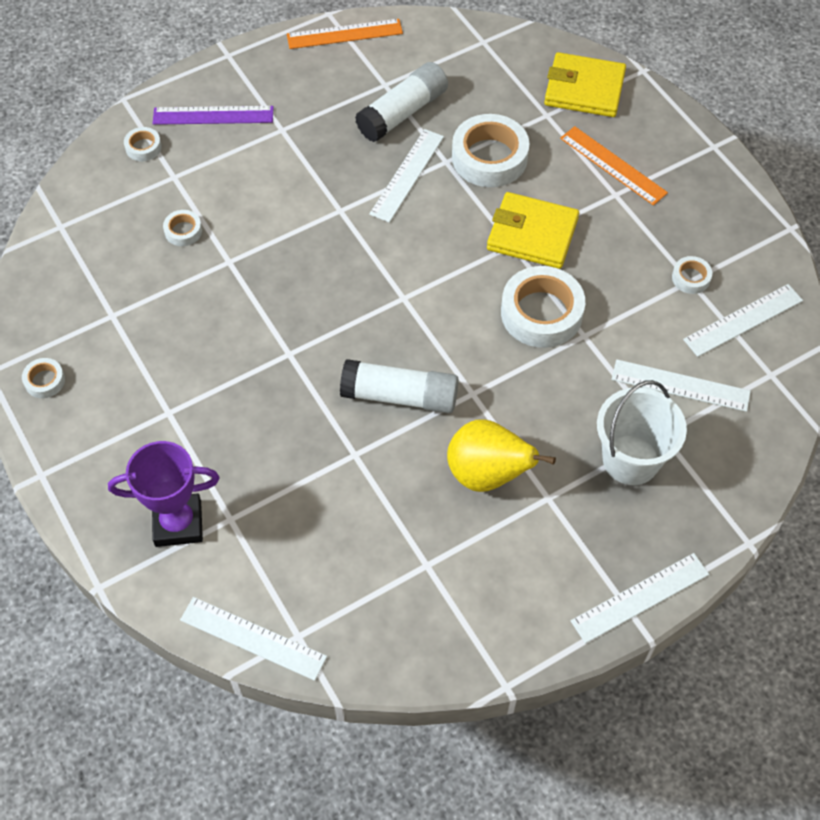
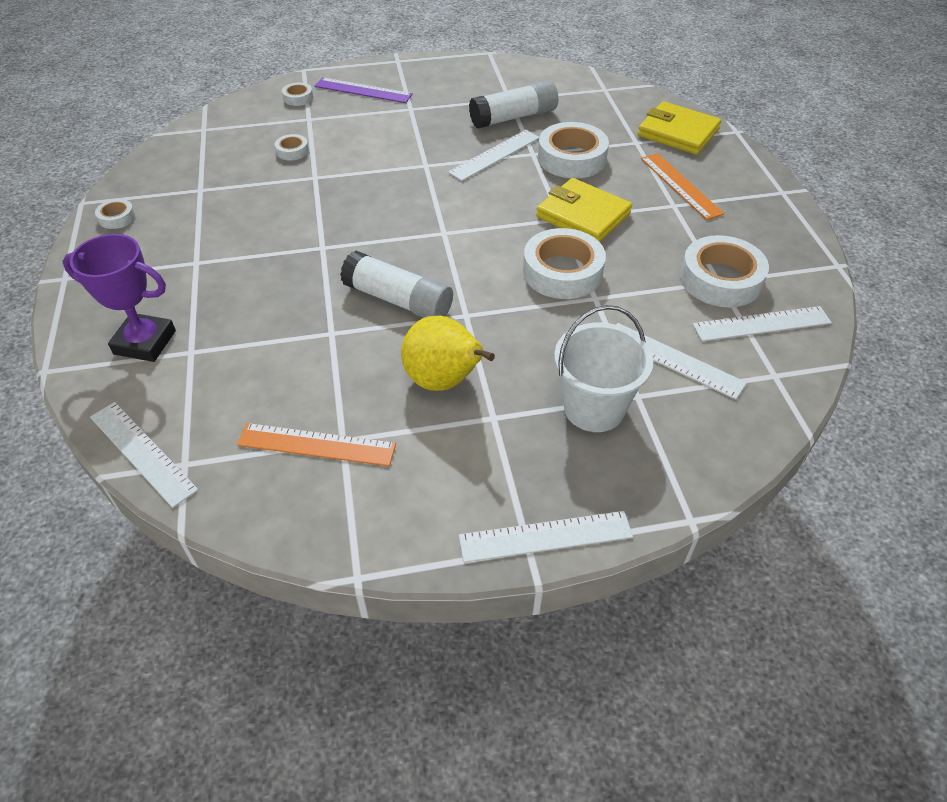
camera: 20 degrees right, 10 degrees down
(344, 34) = (494, 65): orange ruler -> orange ruler (316, 445)
(690, 278) = (720, 279): white tape -> white tape, size x2.11

